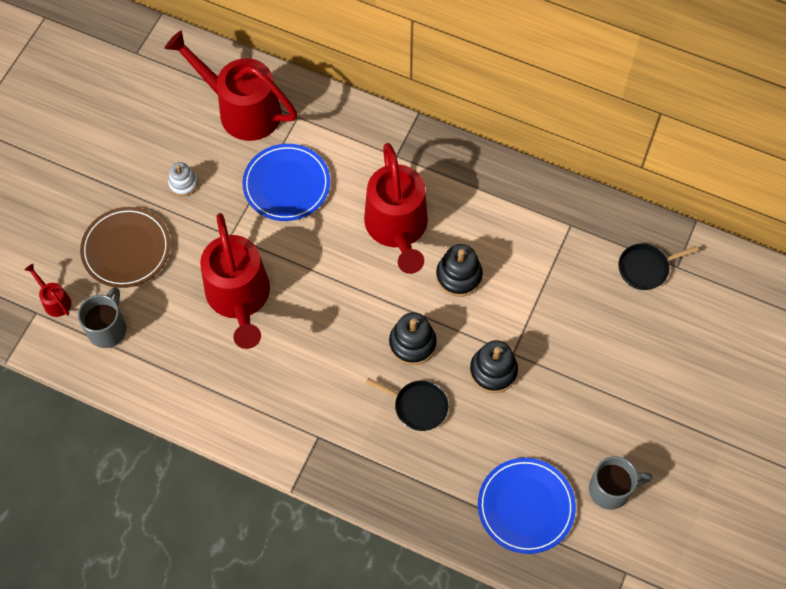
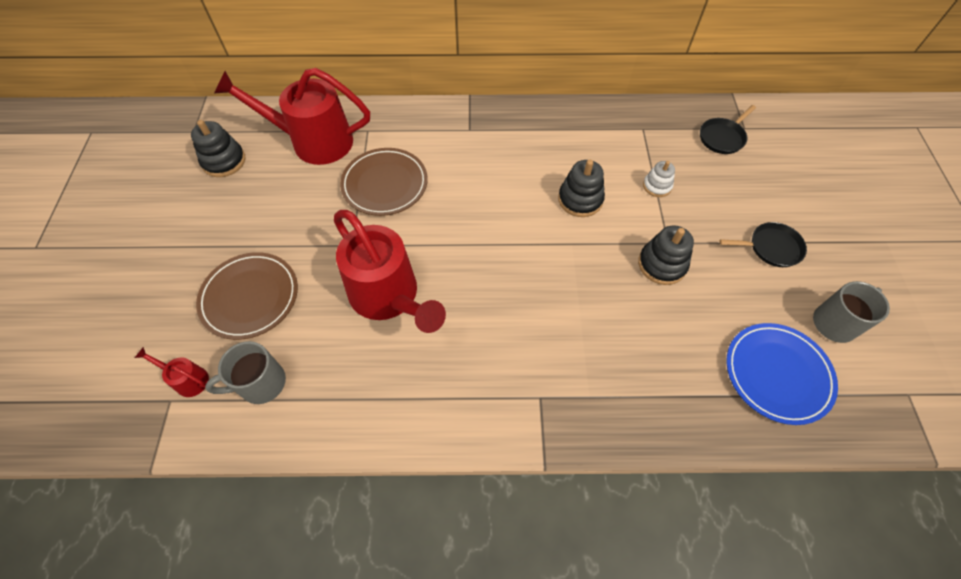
camera: 25 degrees left, 5 degrees down
(108, 329) = (261, 383): grey mug -> grey mug turned 105 degrees counterclockwise
(183, 183) = (284, 218): white stacking toy -> white stacking toy (657, 186)
(286, 185) = (385, 184): blue plate -> brown plate
(398, 229) = (504, 183): red watering can -> none
(412, 343) = (576, 270): black stacking toy -> black stacking toy (224, 161)
(418, 406) = (617, 324): black pan -> black pan (771, 247)

